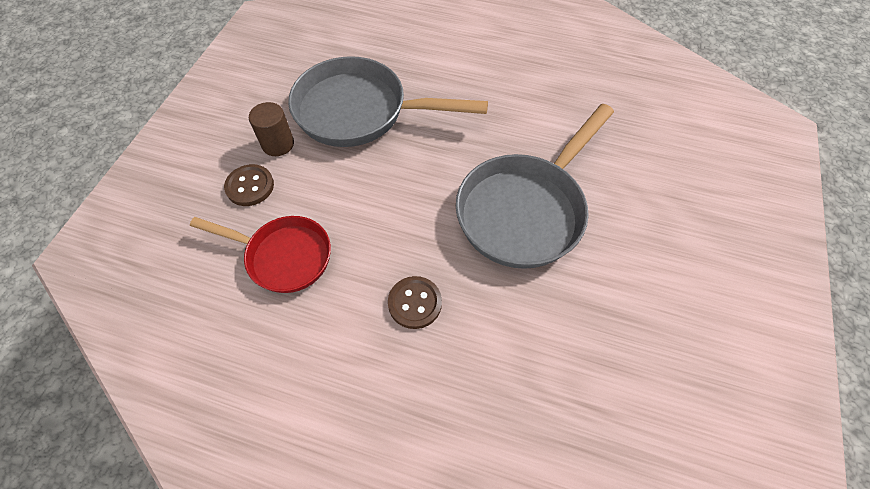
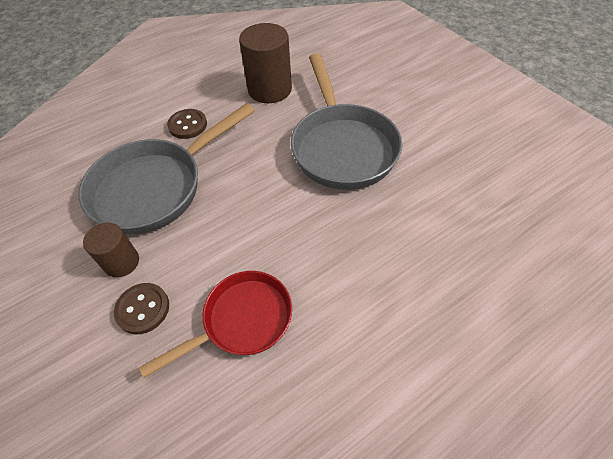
camera: 50 degrees left, 5 degrees down
(415, 303) = (362, 252): brown button -> brown button (188, 125)
(542, 107) = (270, 89): none -> brown cylinder

